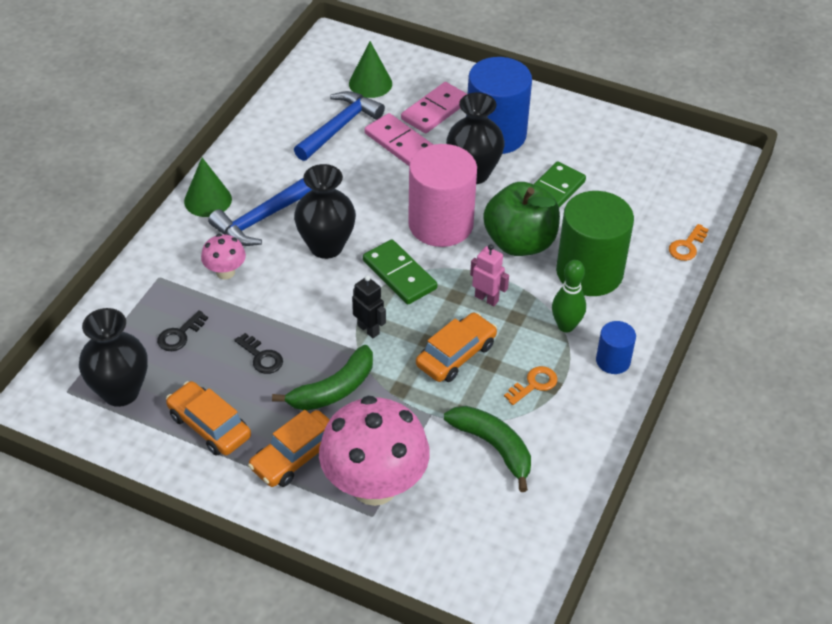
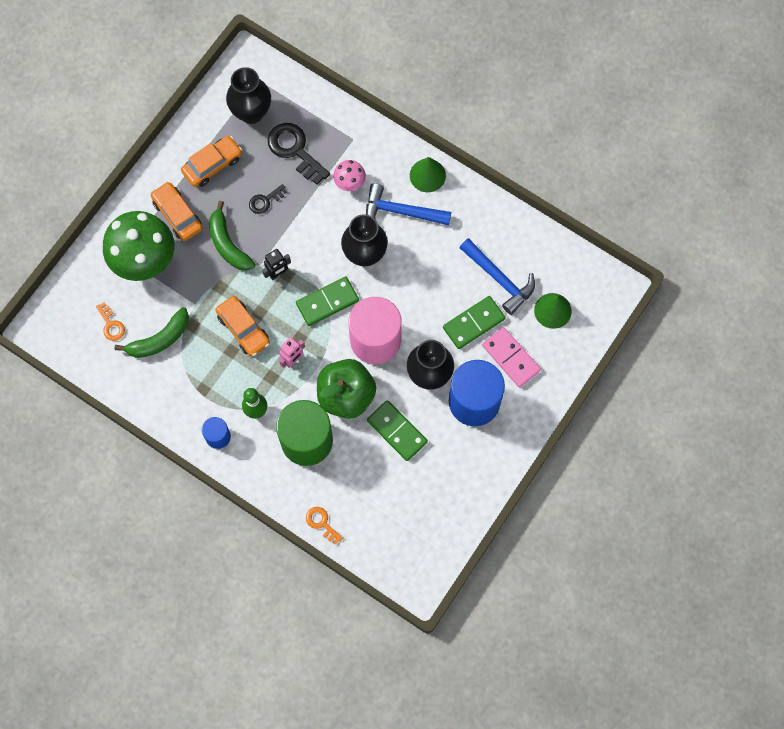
camera: 100 degrees right, 25 degrees up
(179, 335) = (295, 150): black key -> black key, size x1.85
(261, 219) = (401, 211): blue hammer -> blue hammer turned 45 degrees counterclockwise
(374, 485) = (144, 260): pink mushroom -> green mushroom
(399, 143) = (473, 323): pink domino -> green domino
(534, 384) = (207, 377): orange key -> orange key (111, 325)

